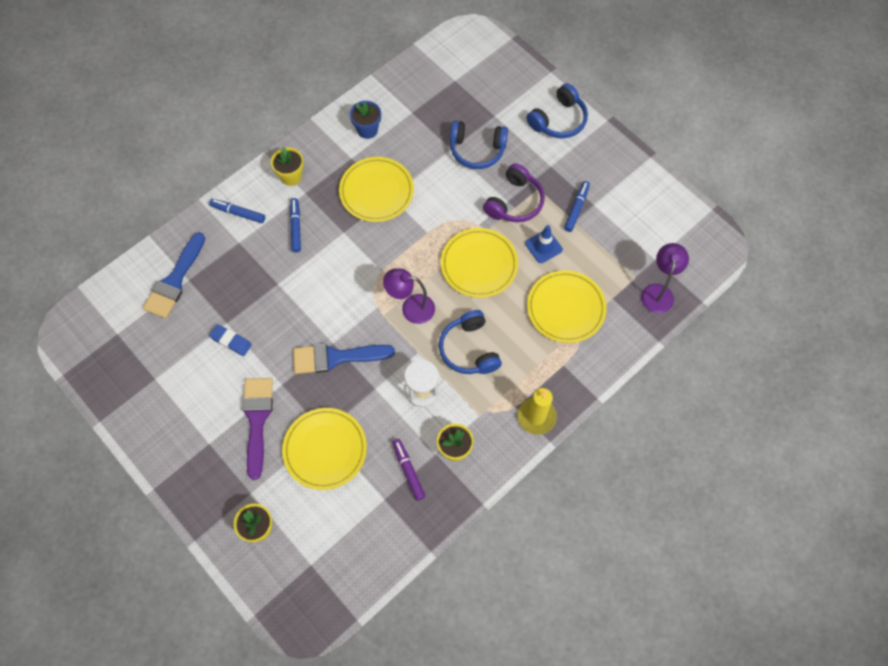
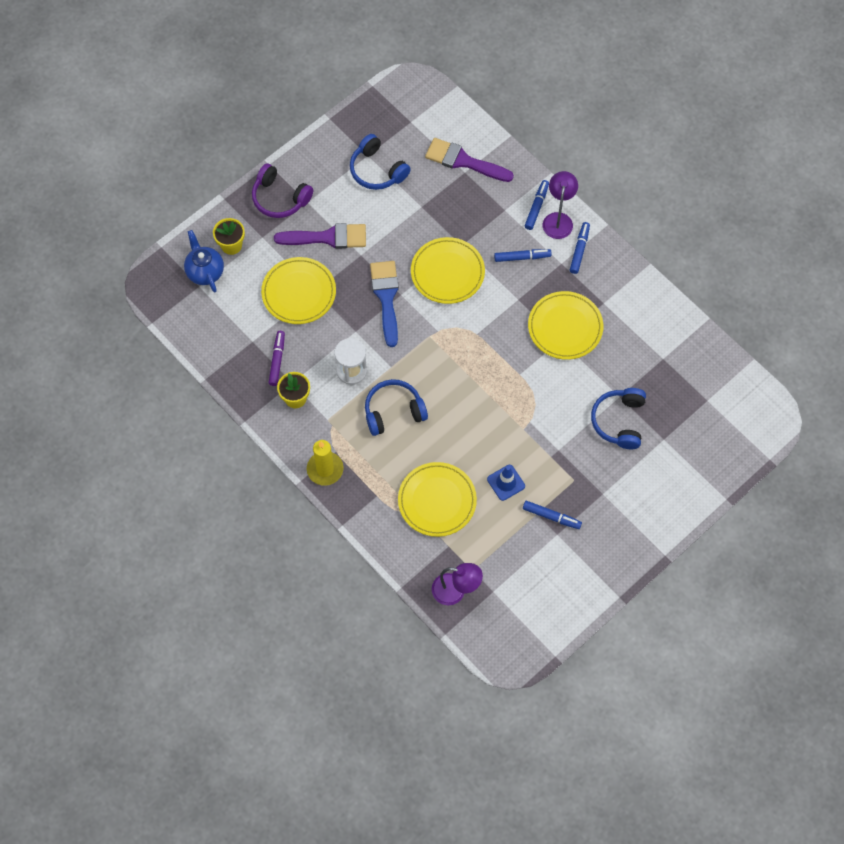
camera: 90 degrees right, 0 degrees up
(175, 280) = (463, 161): blue brush -> purple brush
(231, 341) = (403, 211): blue eraser -> none
(291, 176) = (579, 250): yellow flower pot -> blue marker
(292, 558) = (205, 271): none -> blue teapot
(367, 130) = (638, 317): blue flower pot -> none
(408, 471) = (277, 360): purple marker -> purple marker turned 60 degrees counterclockwise
(411, 308) = (437, 360): purple lamp -> purple lamp (558, 219)
(479, 264) = (484, 421): yellow plate -> yellow plate (447, 272)
(514, 202) = (557, 456): purple headphones -> purple headphones (280, 198)
(558, 120) = (661, 504): blue headphones -> blue headphones (377, 170)

